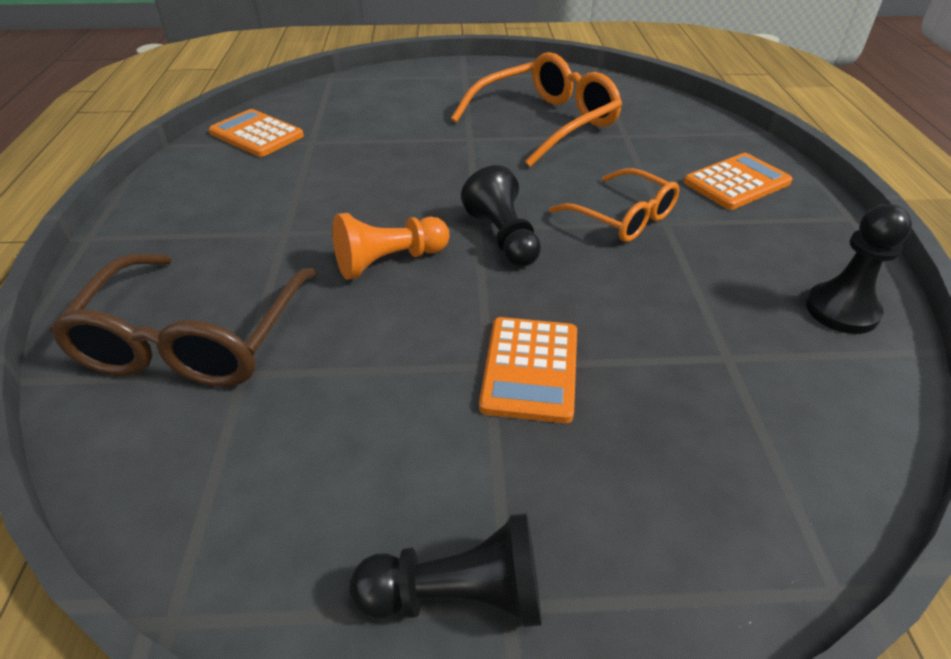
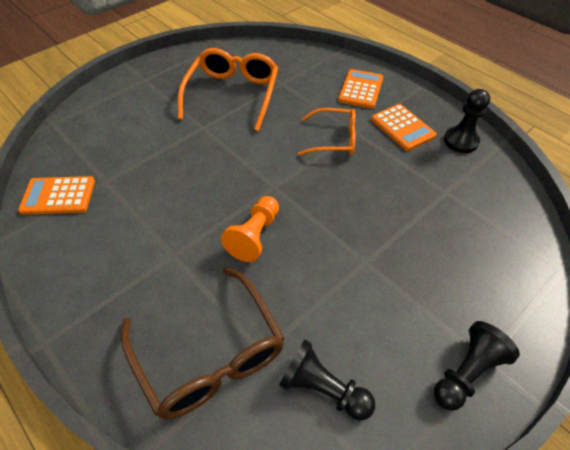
camera: 40 degrees left, 10 degrees up
(503, 237) = (293, 185): black pawn -> black pawn (323, 388)
(530, 369) = (383, 251): orange calculator -> orange calculator (402, 128)

